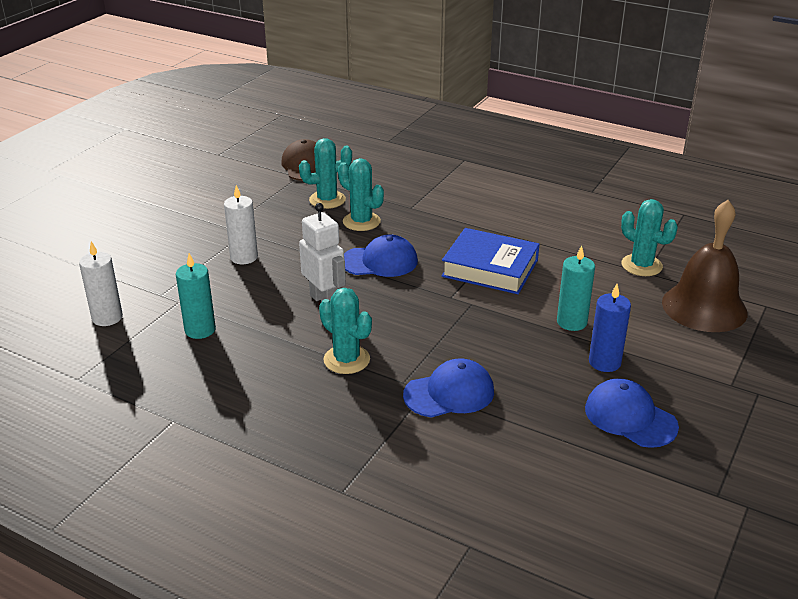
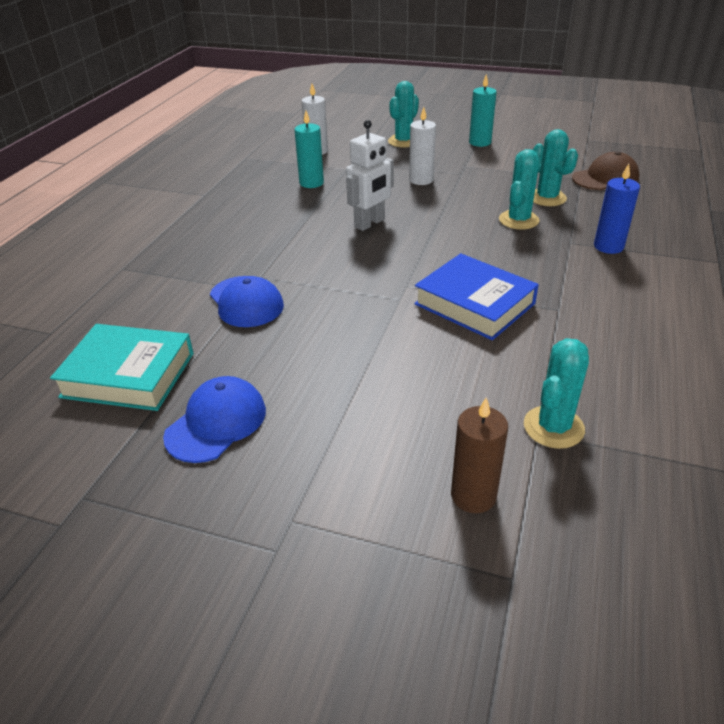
camera: 80 degrees right, 5 degrees up
(346, 360) = (286, 246): turquoise cactus -> turquoise cactus (403, 141)
(380, 261) = (450, 239): blue cap -> none
(490, 268) = (474, 304): blue book -> blue book turned 60 degrees counterclockwise
(557, 475) = (128, 375): none -> turquoise book
(571, 322) = (389, 370): turquoise candle -> turquoise candle (480, 142)
(604, 362) = (315, 399): blue candle -> blue candle (608, 246)
(704, 307) = (473, 495): brown bell -> brown candle

